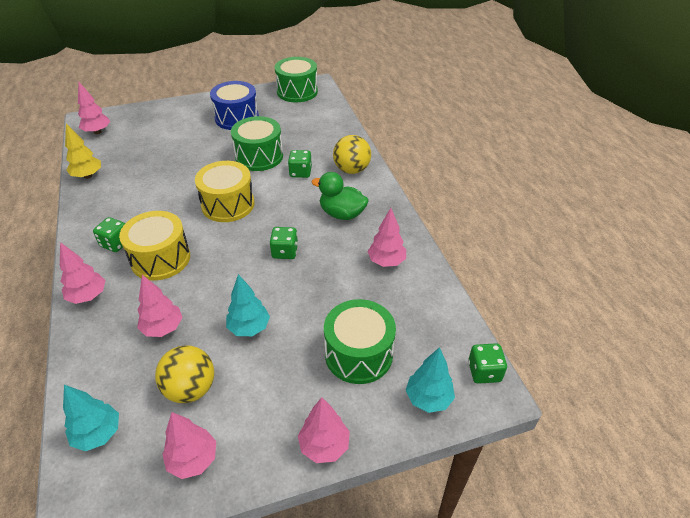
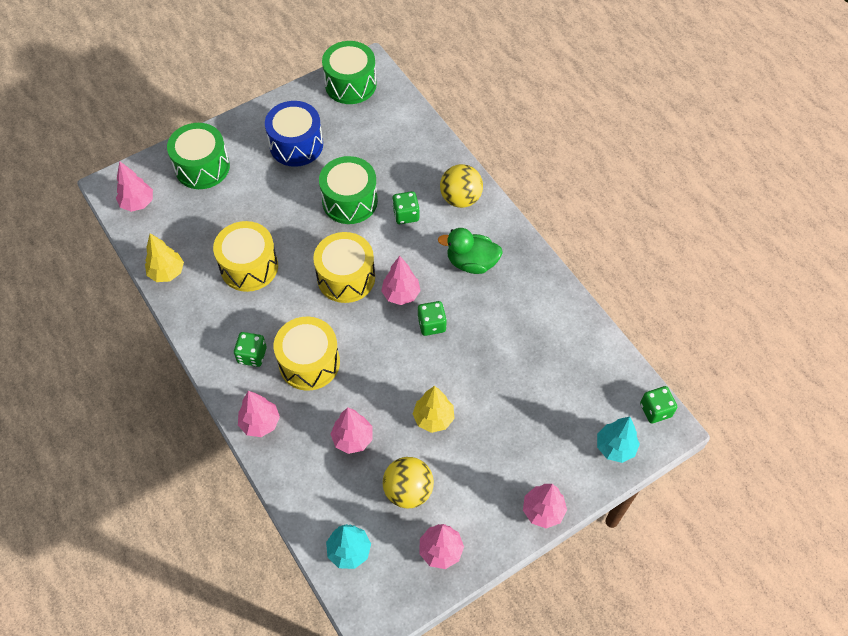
camera: 15 degrees left, 15 degrees up
(154, 183) = (249, 266): none -> yellow drum
(249, 328) = (433, 418): turquoise tree -> yellow tree
(358, 354) = (543, 420): green drum -> green drum (202, 167)
(386, 261) = (536, 313): pink tree -> pink tree (401, 294)

